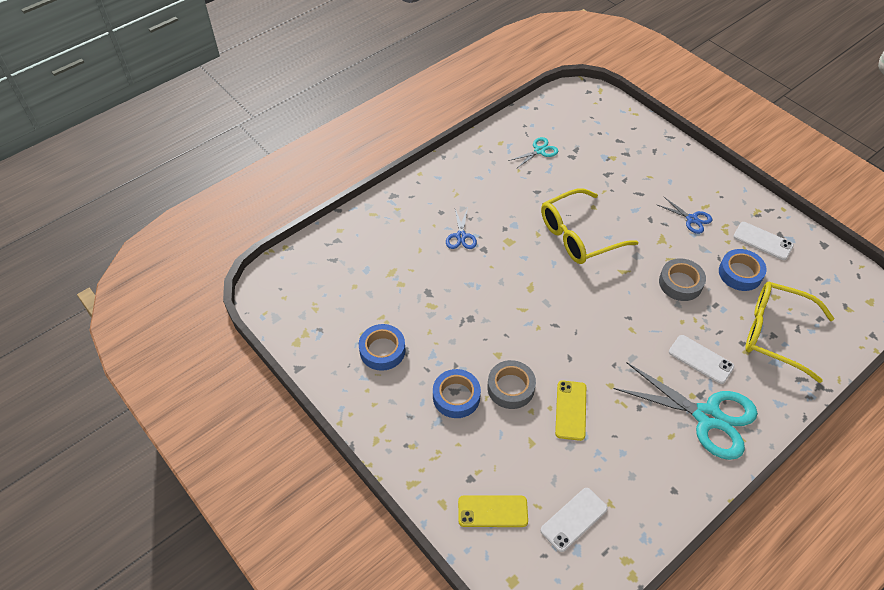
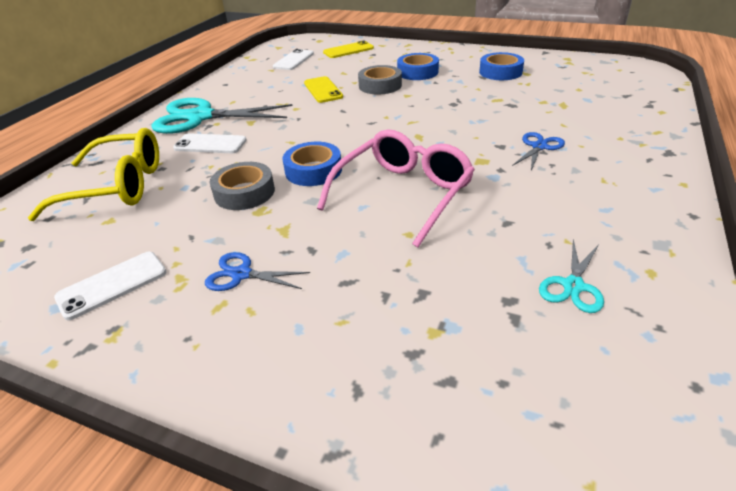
camera: 155 degrees right, 15 degrees down
(461, 236) = (539, 147): blue scissors -> blue scissors turned 60 degrees clockwise
(578, 235) = (403, 194): yellow glasses -> pink glasses
(740, 273) = (158, 229): blue tape -> blue tape (313, 170)
(763, 241) = (112, 285): white phone -> white phone turned 45 degrees counterclockwise

